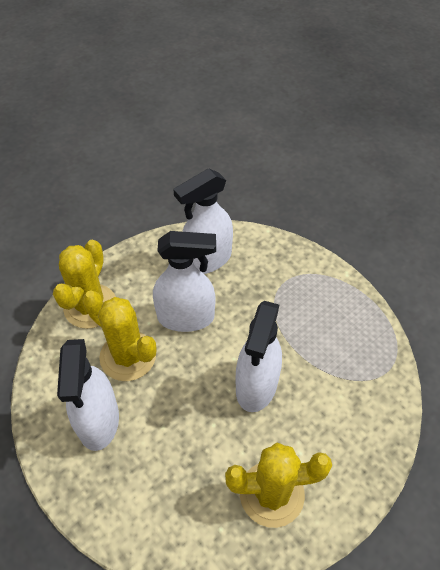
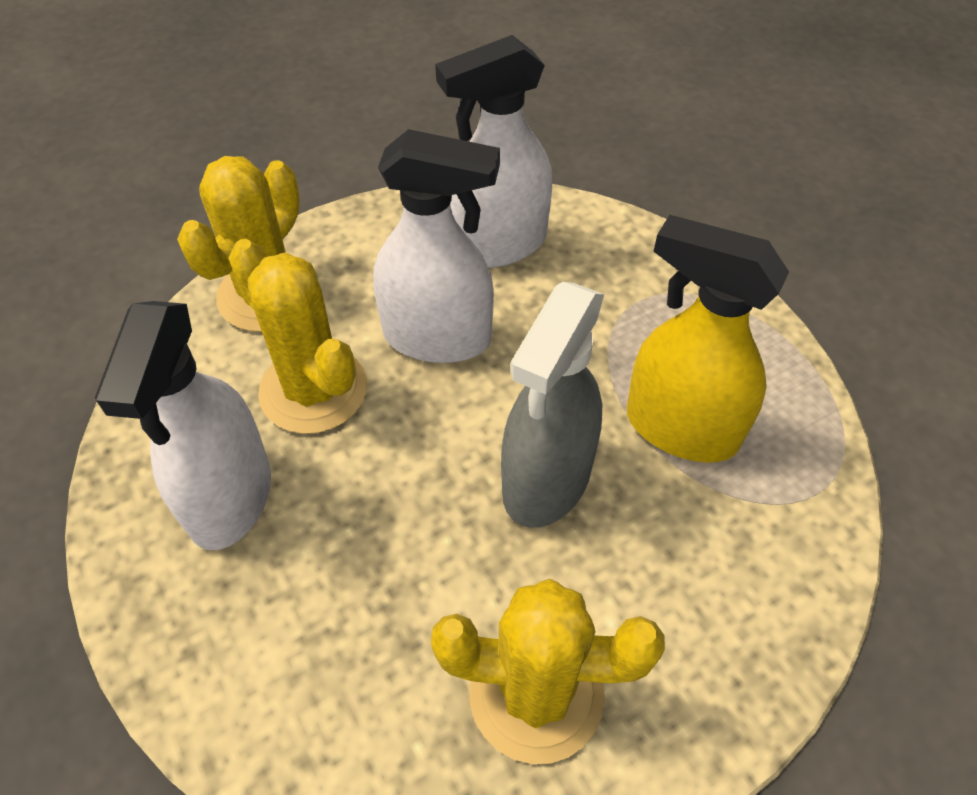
camera: 10 degrees right, 0 degrees up
(256, 386) = (546, 480): white spray bottle -> grey spray bottle
(317, 348) = (680, 428): none -> yellow spray bottle

